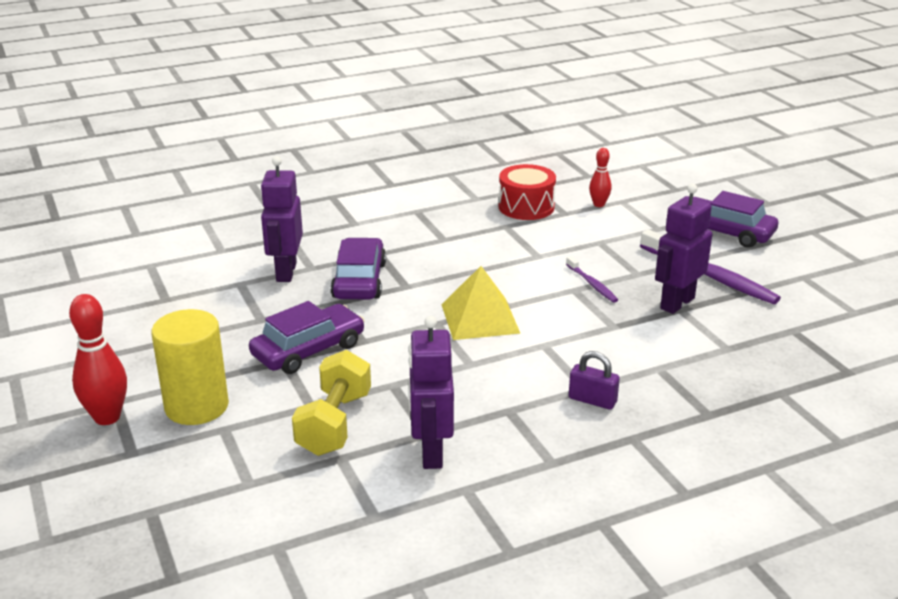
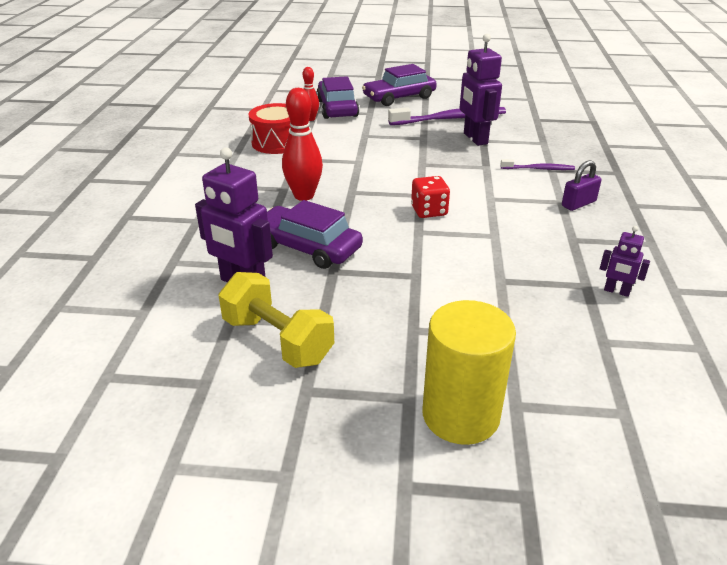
camera: 60 degrees left, 5 degrees up
(107, 417) = (436, 502): red bowling pin -> red bowling pin (304, 196)
(308, 350) = (406, 310): purple car -> purple car (337, 108)
(334, 424) = (546, 329): yellow dumbbell -> yellow dumbbell (278, 340)
(431, 452) = (616, 291): purple robot -> purple robot, size x0.51
(479, 318) = (429, 211): yellow pyramid -> red dice
(592, 284) = (422, 156): purple toothbrush -> purple toothbrush (539, 169)

